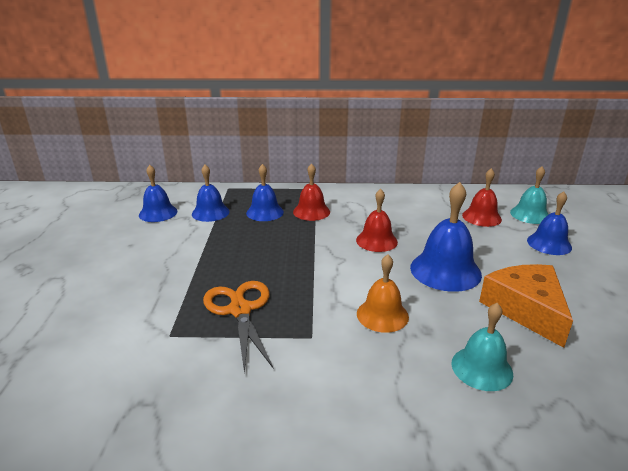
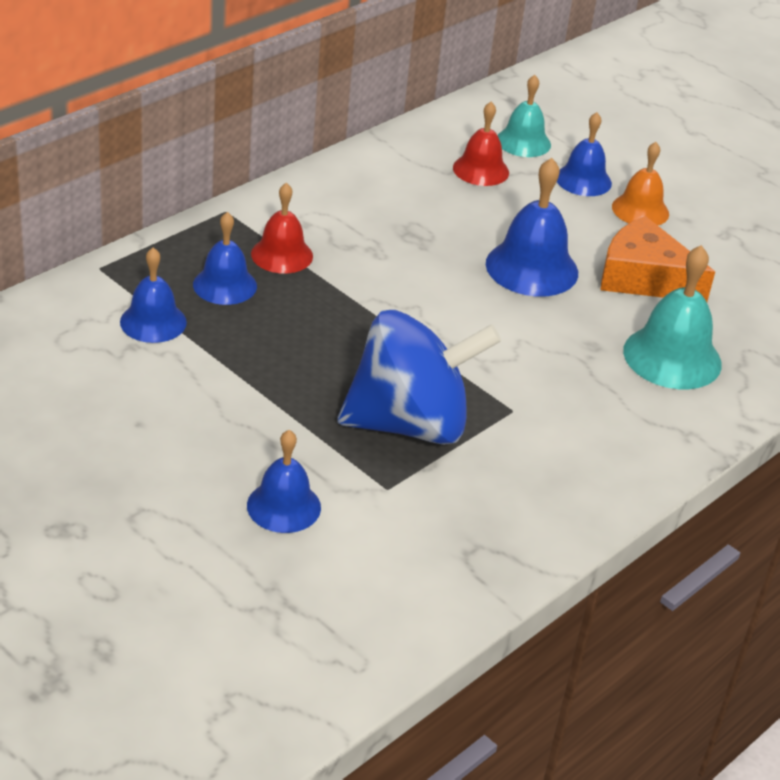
camera: 50 degrees left, 10 degrees up
(158, 213) = (80, 360): blue bell -> blue bell (284, 506)
(240, 310) = (410, 424): orange scissors -> blue spinning top
(376, 241) = (418, 262): red bell -> none
(382, 315) = (541, 352): orange bell -> orange bell (640, 210)
(482, 368) = (672, 357): turquoise bell -> turquoise bell, size x1.53

